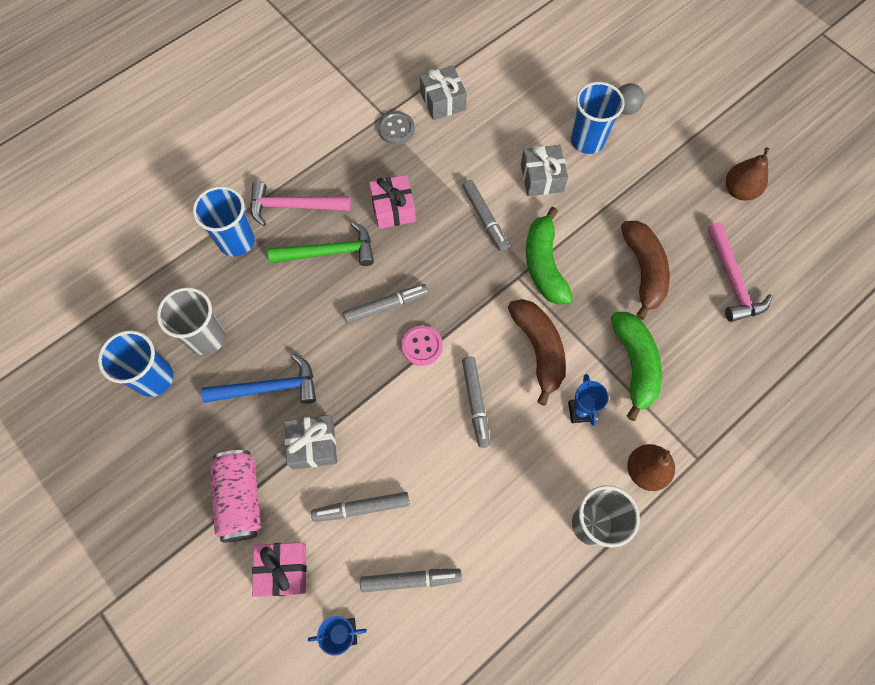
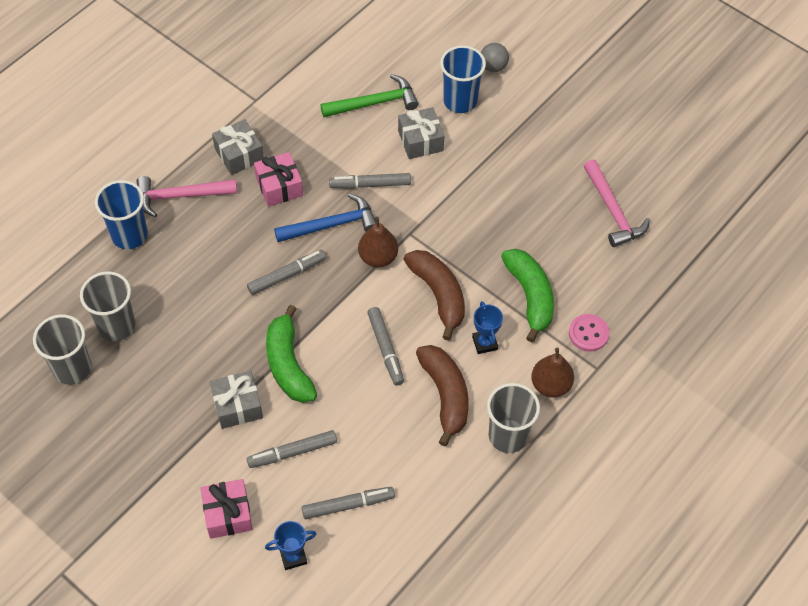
camera: 10 degrees left, 10 degrees down
(154, 378) = (72, 368): blue cup -> grey cup
(241, 498) = (177, 460): pink can -> none
(269, 388) = (186, 362): blue hammer -> blue hammer (332, 225)
(329, 252) = (223, 234): green hammer -> green hammer (374, 103)
(396, 129) = (270, 112): grey button -> none
(422, 346) = (327, 306): pink button -> pink button (588, 333)
(442, 101) = (312, 80): grey gift -> grey gift (239, 154)
(484, 218) = (370, 184): grey marker -> grey marker turned 120 degrees clockwise
(544, 265) = (433, 219): green banana -> green banana (288, 364)
(643, 271) = (528, 213): brown banana -> brown banana (445, 395)
(739, 190) = (611, 129): brown pear -> brown pear (378, 257)

